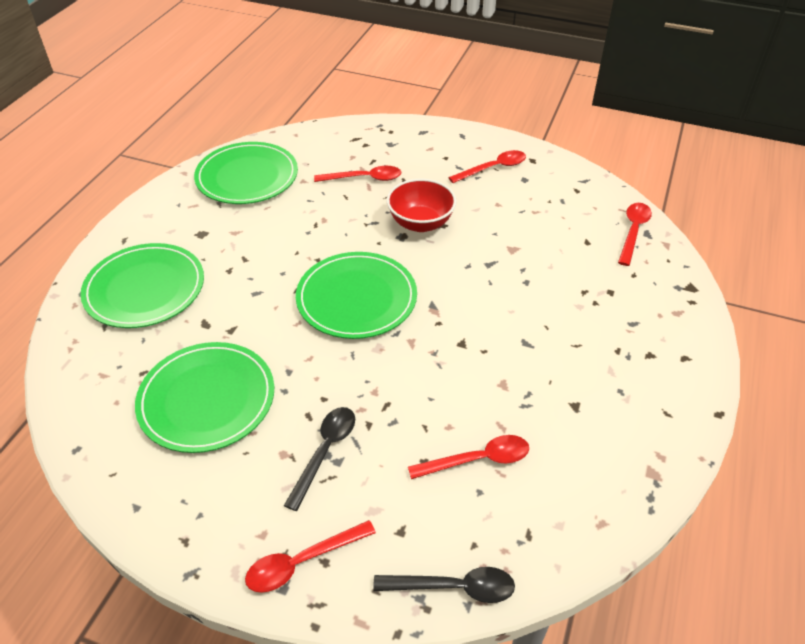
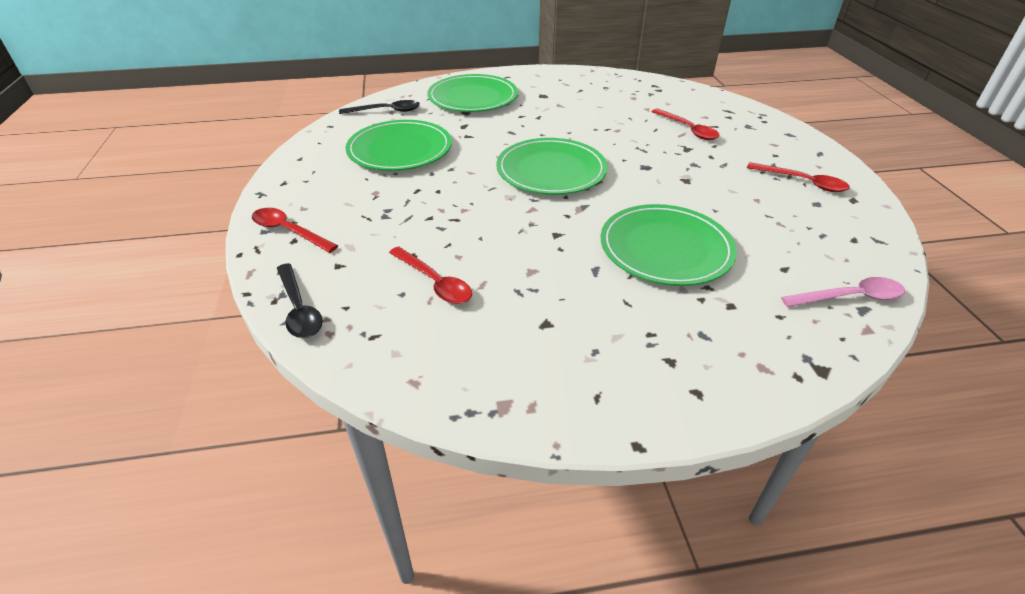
camera: 60 degrees right, 5 degrees down
(247, 177) = (620, 89): green plate -> green plate (665, 248)
(325, 452) = (389, 208): black spoon -> black spoon (386, 111)
(421, 223) = (673, 170): red bowl -> none
(633, 232) = (850, 297): red spoon -> pink spoon

